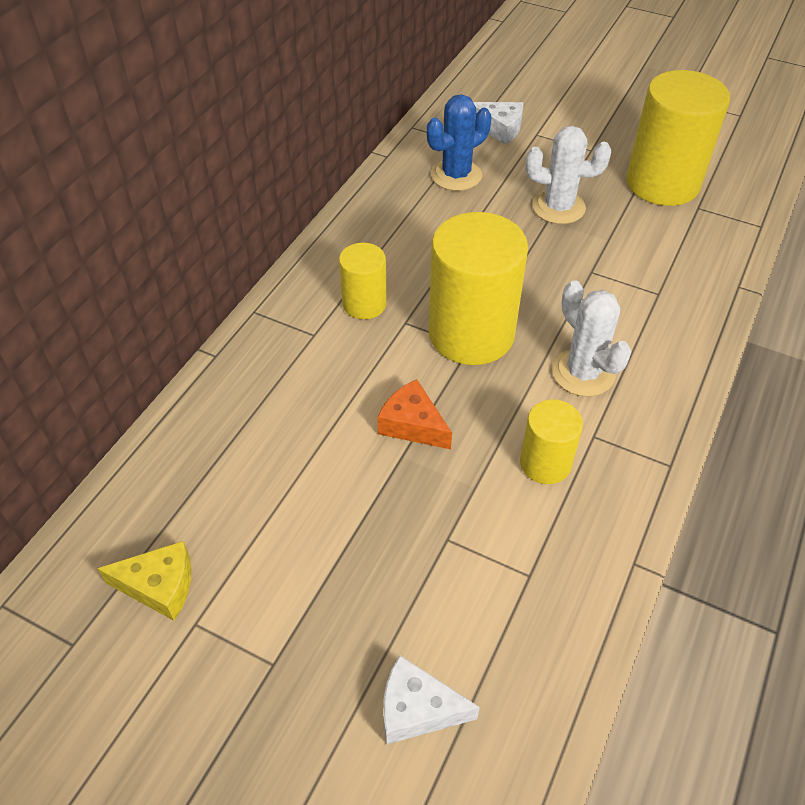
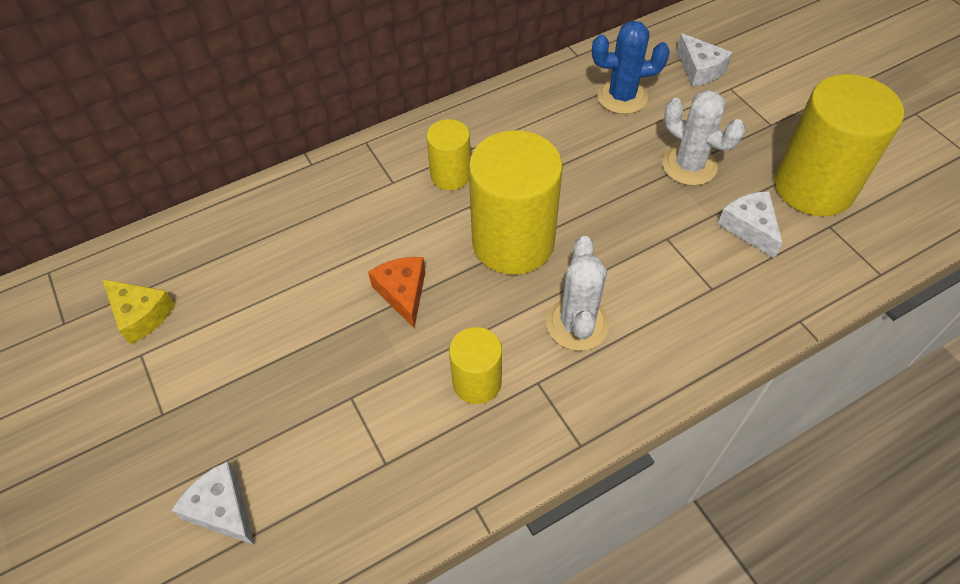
camera: 35 degrees right, 5 degrees up
(644, 234) = (749, 227): none -> white cheese

